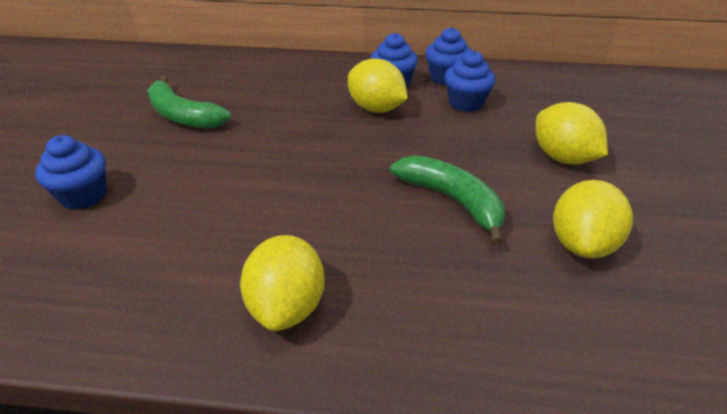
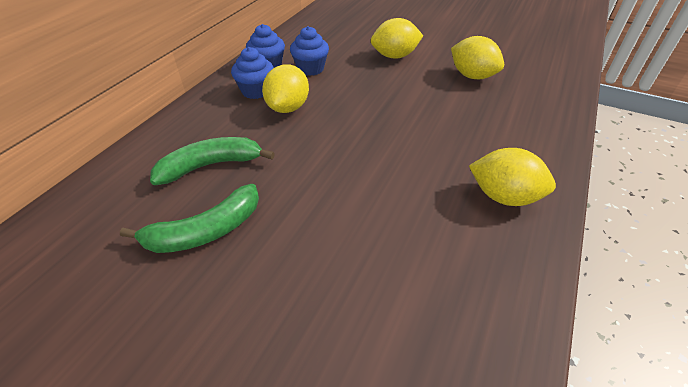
camera: 70 degrees left, 5 degrees up
(84, 195) = (318, 327): blue cupcake -> none
(376, 108) = (288, 107): yellow lemon -> yellow lemon turned 45 degrees counterclockwise
(452, 200) = (420, 105): green banana -> green banana (211, 165)

